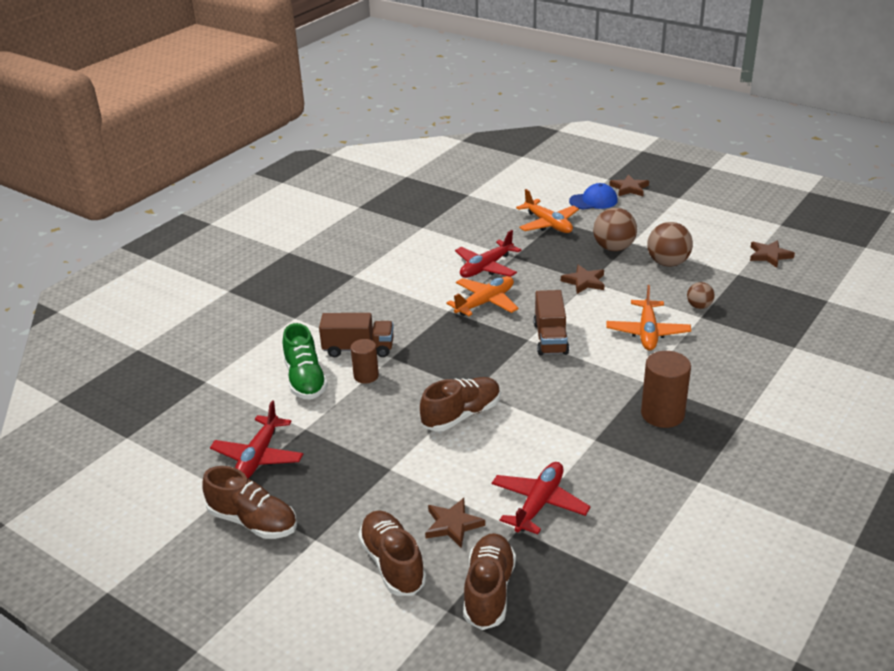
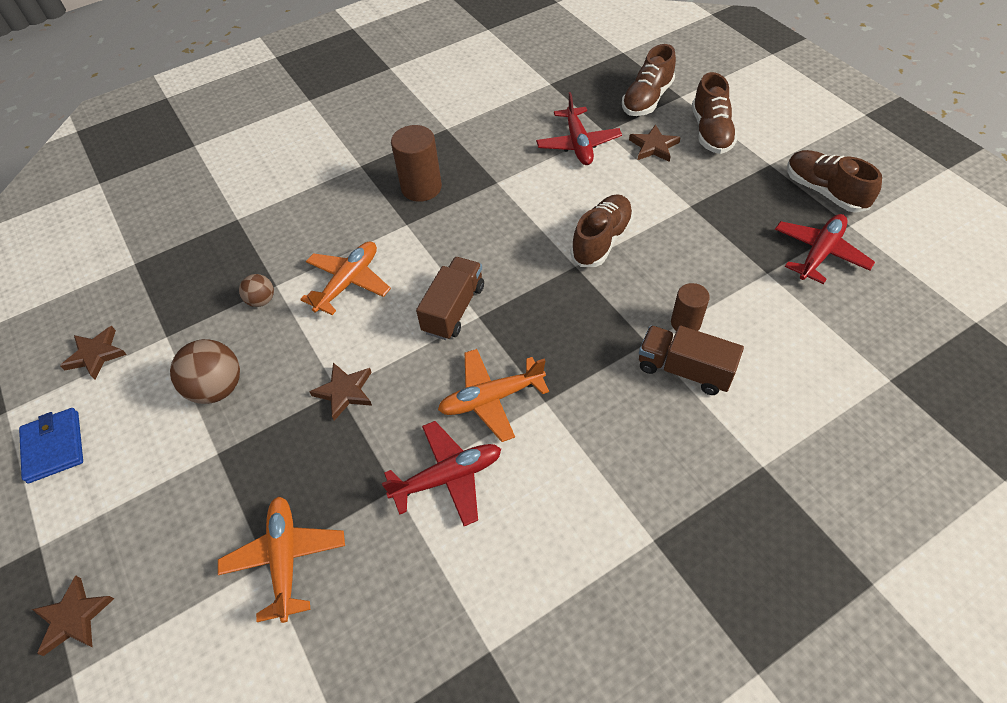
camera: 155 degrees left, 20 degrees up
(305, 380) = (759, 340): green shoe -> none
(461, 415) = (601, 240): brown shoe -> brown shoe turned 135 degrees clockwise
(539, 504) = (578, 144): red plane -> red plane turned 60 degrees counterclockwise
(593, 201) = (162, 602): blue cap -> none
(613, 248) = (250, 449): brown ball -> none
(728, 222) = (54, 447): none -> blue wallet

